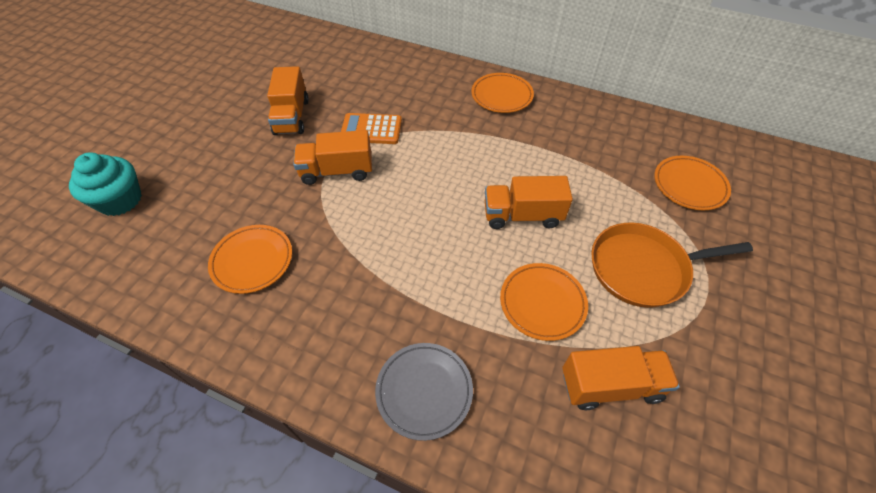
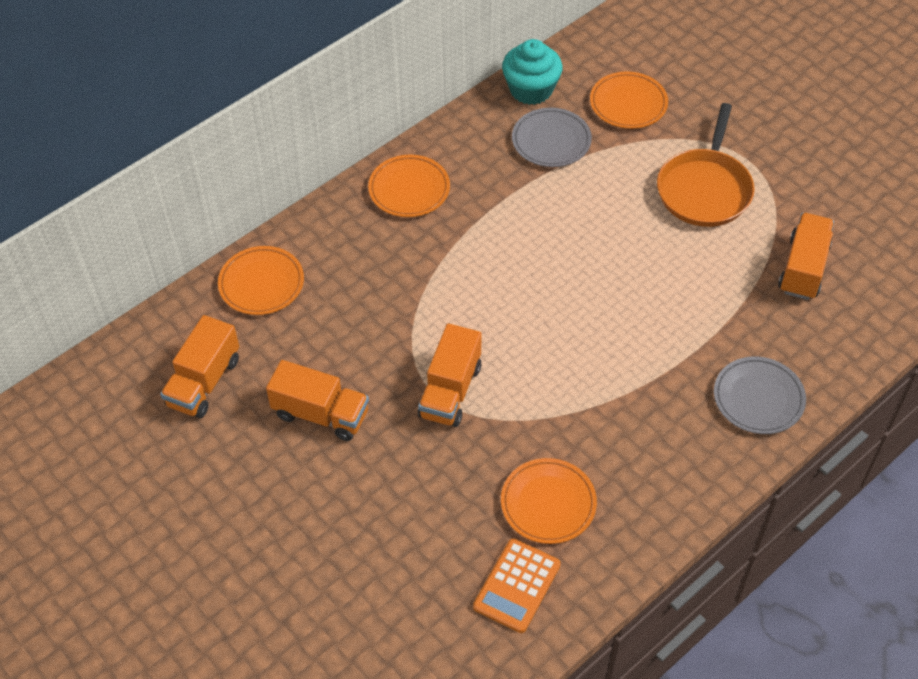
camera: 65 degrees left, 0 degrees up
(120, 200) = (379, 633): turquoise cupcake -> turquoise cupcake (531, 89)
(371, 129) = (395, 336): orange calculator -> orange calculator (517, 586)
(522, 215) = (601, 249): orange truck -> orange truck (204, 382)
(542, 303) = (708, 278): orange plate -> orange plate (261, 284)
(607, 152) = (551, 141): none -> grey plate

